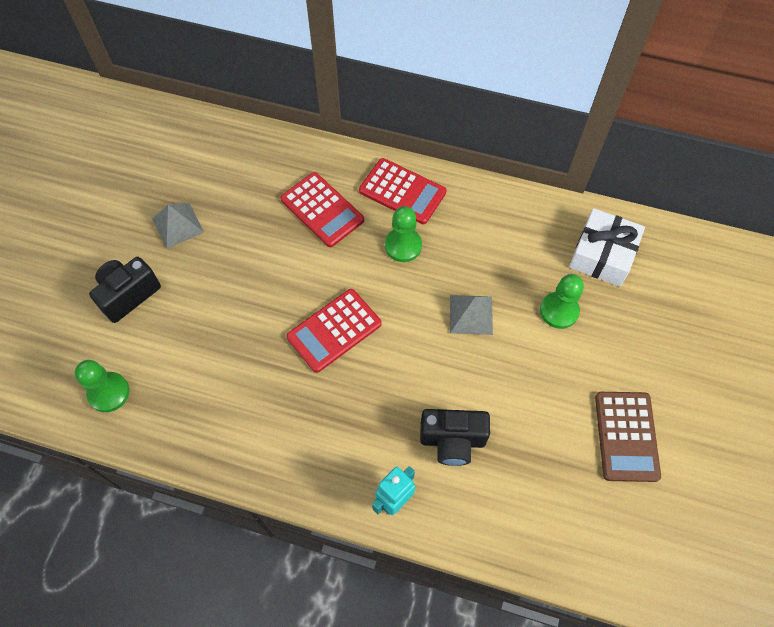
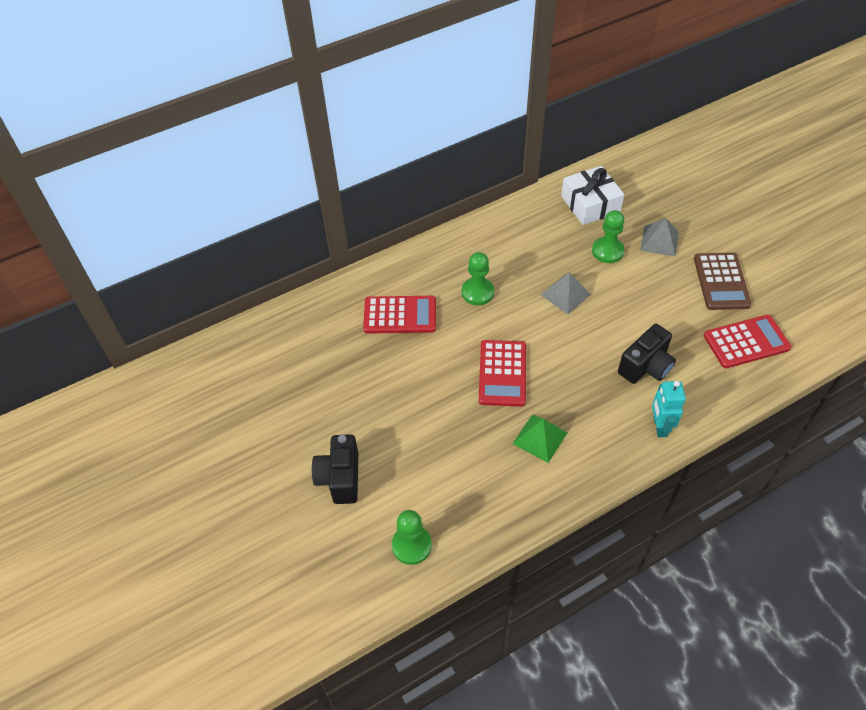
camera: 45 degrees left, 10 degrees down
(178, 225) = (314, 407): grey pyramid -> grey pyramid (659, 241)
(293, 410) = (540, 438): none -> green pyramid
(402, 192) = (435, 264): red calculator -> red calculator (746, 342)
(626, 436) = (721, 281): brown calculator -> brown calculator turned 45 degrees clockwise

